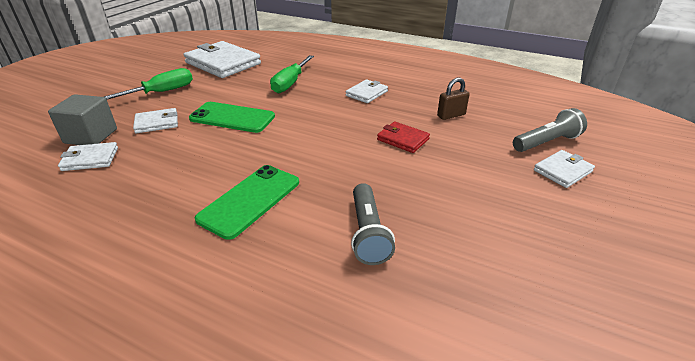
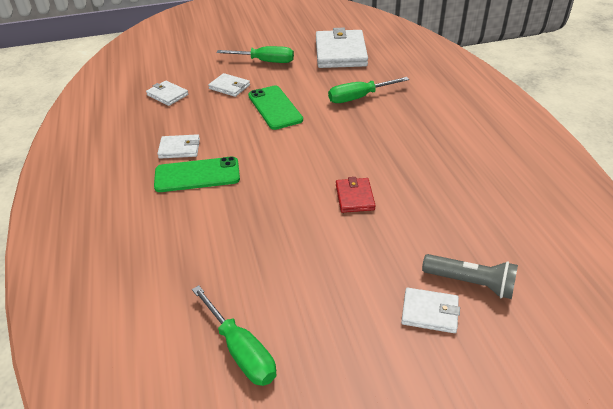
camera: 50 degrees right, 5 degrees up
(91, 136) = (187, 78): grey cube -> none
(366, 93) = (401, 140): white wallet -> white wallet (179, 149)
(368, 233) = (219, 242): grey flashlight -> none
(451, 115) = (434, 203): brown padlock -> none
(532, 290) = (240, 350): none -> green screwdriver

